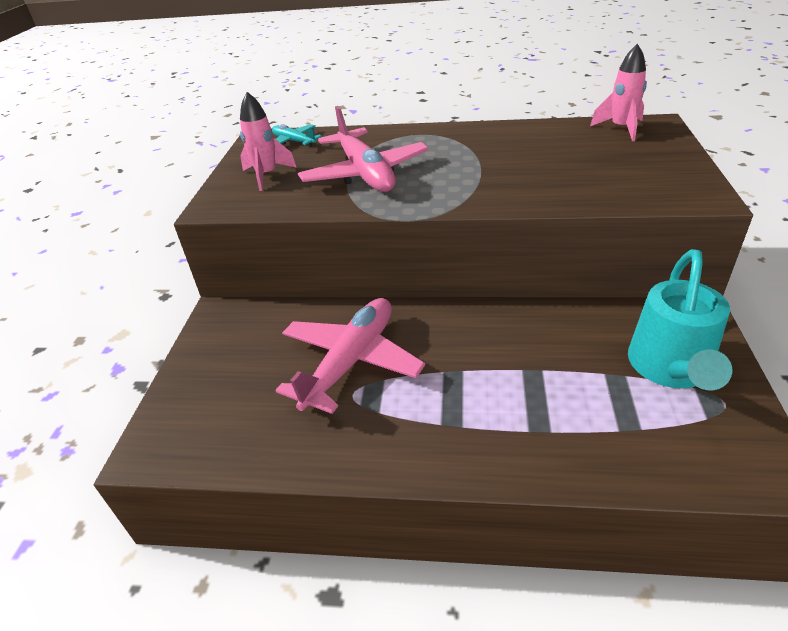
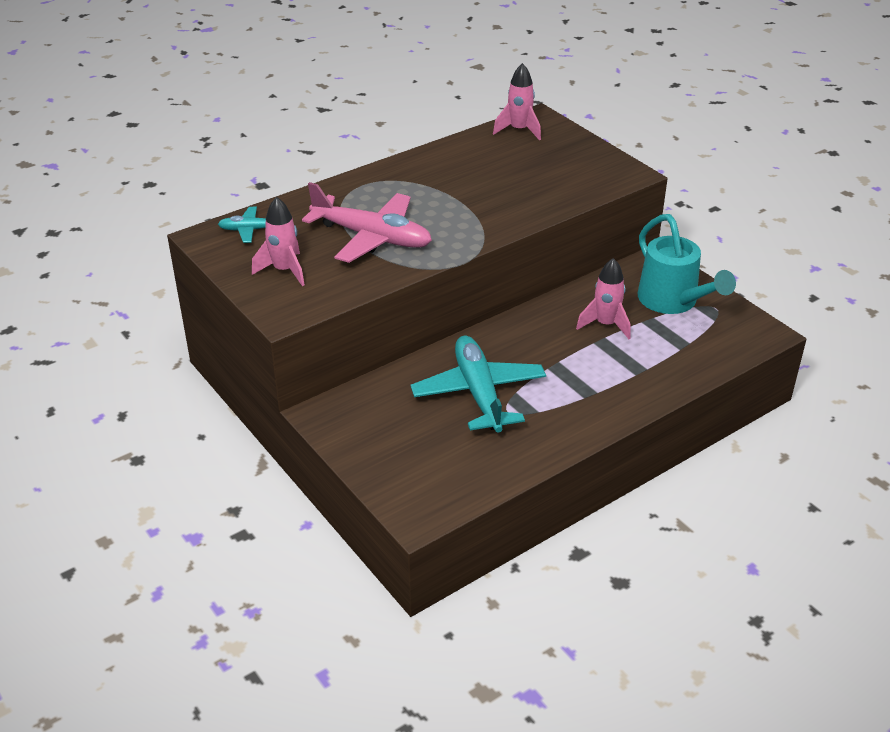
camera: 45 degrees left, 0 degrees up
(351, 361) = (479, 393): pink plane -> turquoise plane
(558, 357) = (605, 325): none -> pink rocket

